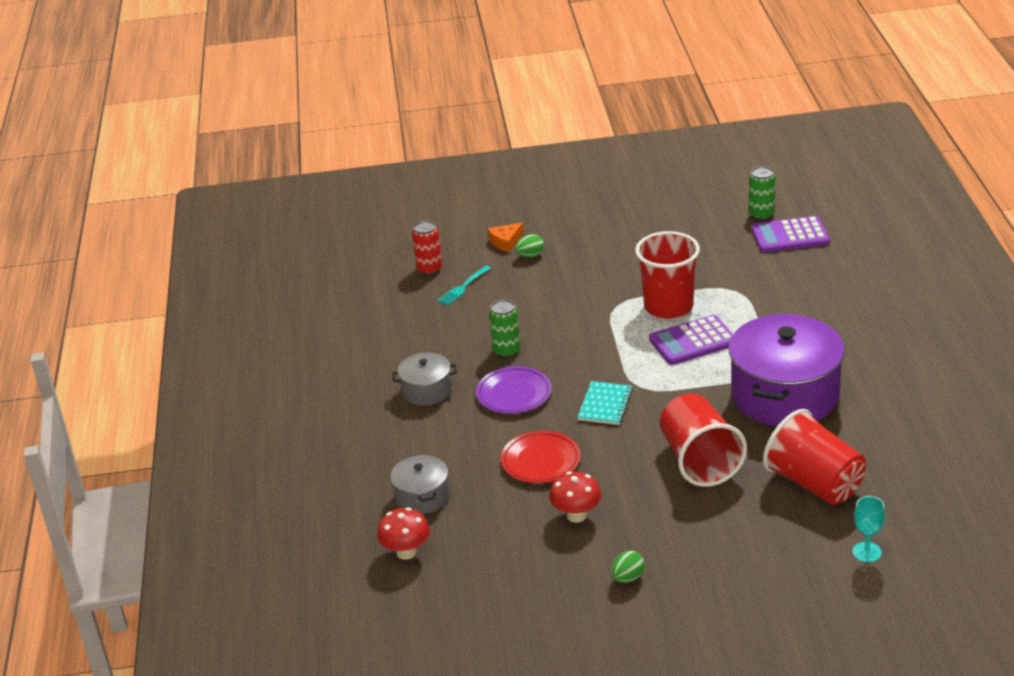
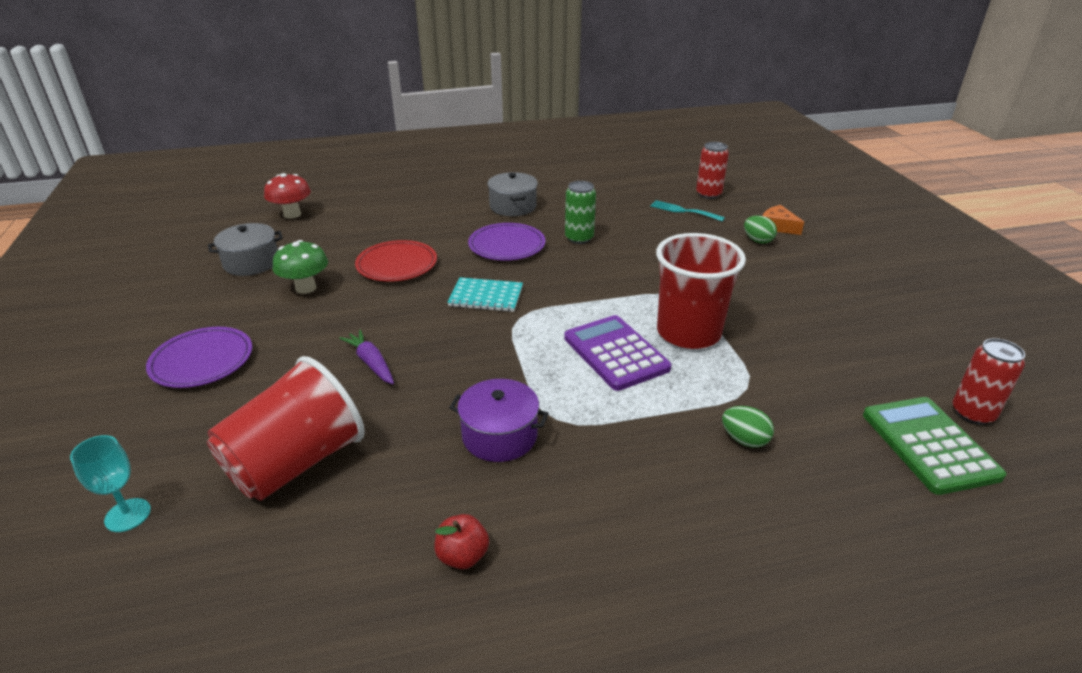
camera: 80 degrees right, 0 degrees up
(422, 496) = (362, 215): grey pot -> grey pot (251, 263)
(576, 515) = (306, 288): red mushroom -> green mushroom
(627, 578) = (195, 320): green egg -> green egg (744, 440)
(693, 558) = (202, 361): none -> purple plate
(699, 461) = (371, 363): red cup -> purple carrot
(761, 214) = (972, 413): green can -> red can
(785, 395) = (499, 436): purple pot -> purple pot, size x0.49
(790, 236) = (929, 445): purple calculator -> green calculator
(887, 407) = (462, 556): none -> red apple

